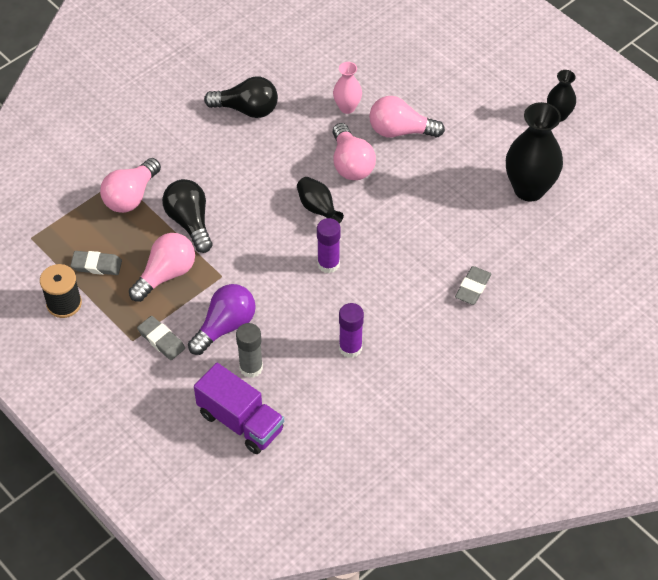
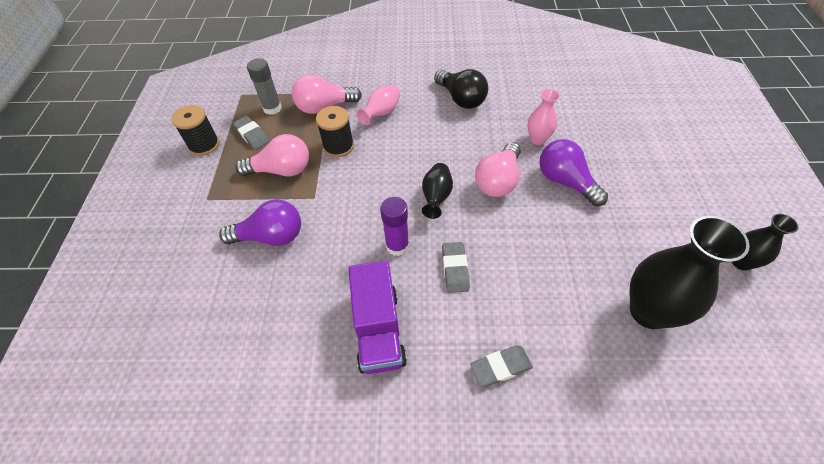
camera: 45 degrees right, 0 degrees up
(161, 340) = (222, 213): grey eraser -> grey eraser (455, 269)
(190, 222) = (338, 146): black light bulb -> black spool
(191, 168) = (381, 113): none -> pink vase
(240, 421) = (187, 324): purple truck -> purple truck (378, 329)
(251, 367) = (248, 284): grey glue stick -> grey glue stick (272, 108)
(350, 348) = (335, 333): purple glue stick -> none
(400, 131) = (565, 182): pink light bulb -> purple light bulb

